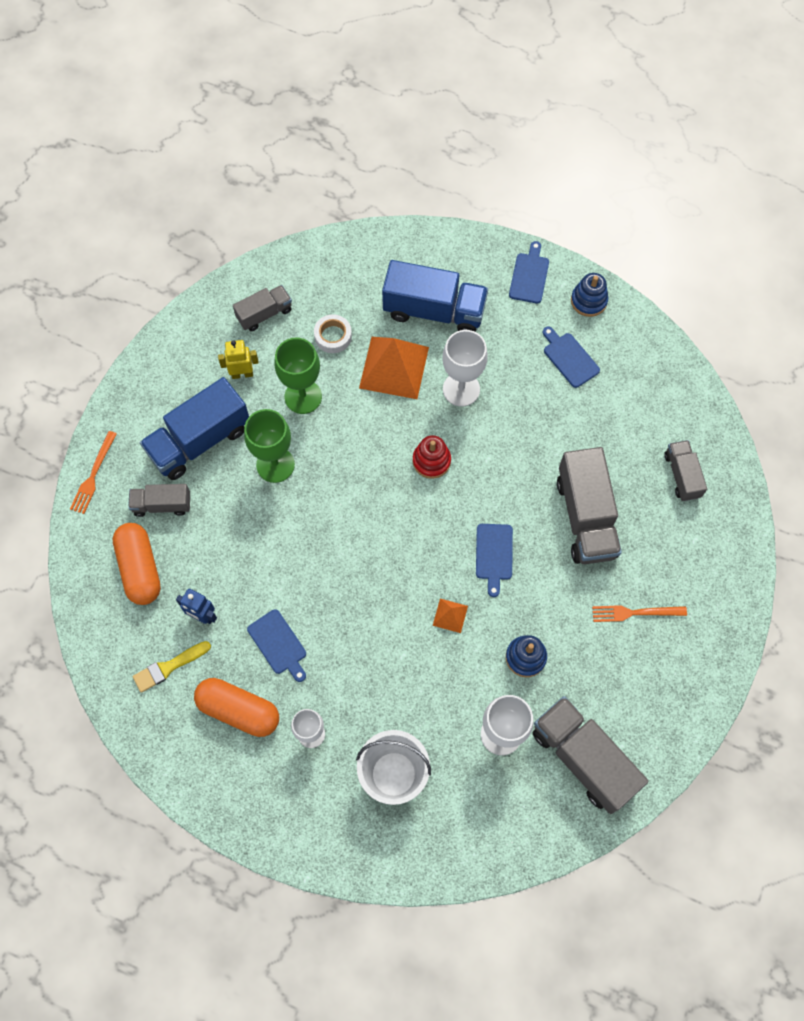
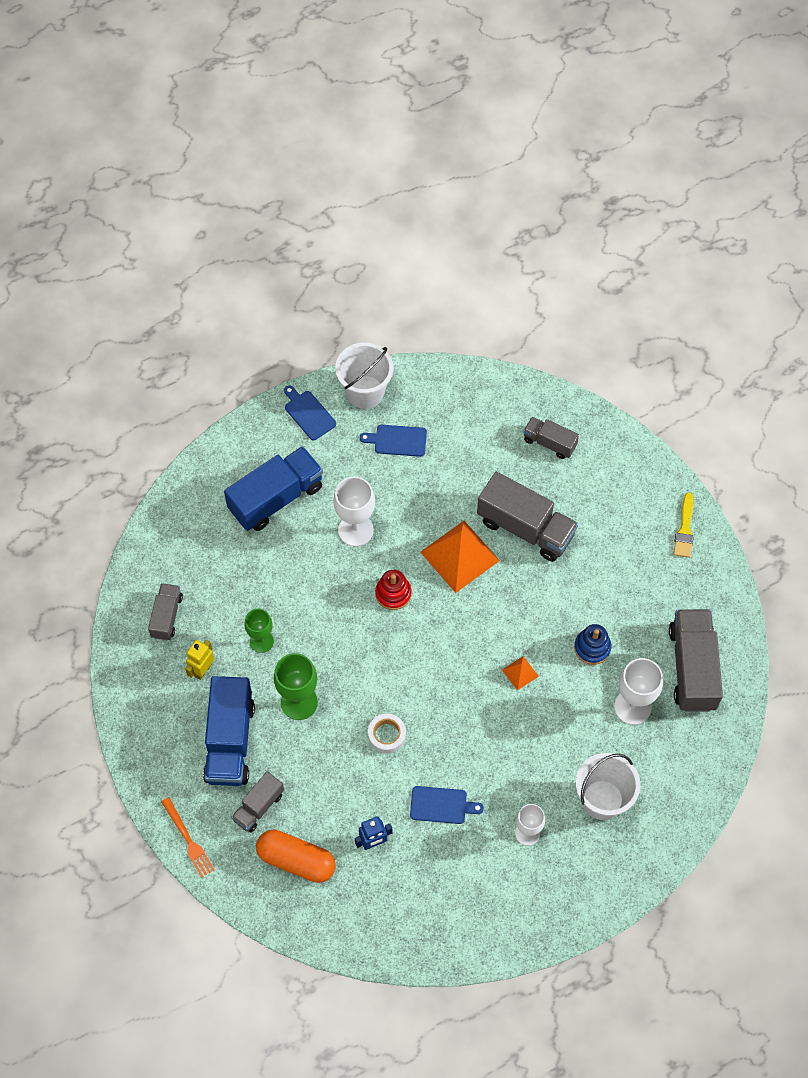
camera: 50 degrees left, 5 degrees down
(168, 667) = (393, 896): yellow brush -> yellow brush (684, 529)
(239, 710) = (468, 870): orange capsule -> none
(303, 396) = (261, 641): green goblet -> green goblet, size x0.66
(333, 336) = (231, 583): white tape -> white tape (386, 735)
(394, 367) = (296, 561): orange pyramid -> orange pyramid (460, 556)
(494, 555) = (501, 609): blue cutting board -> none
(583, 758) = (692, 668): grey truck -> grey truck turned 90 degrees clockwise
(588, 301) = (365, 392): blue stacking toy -> white bucket
(635, 612) = (620, 553): orange fork -> none

